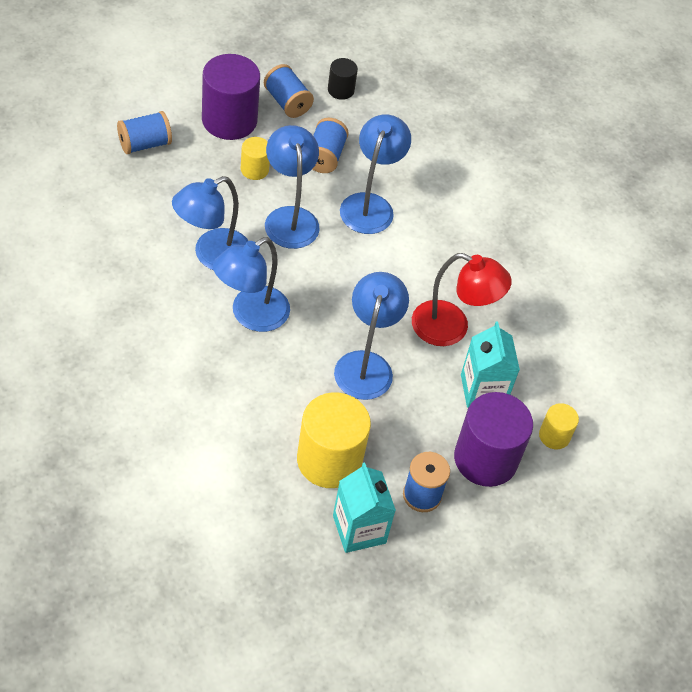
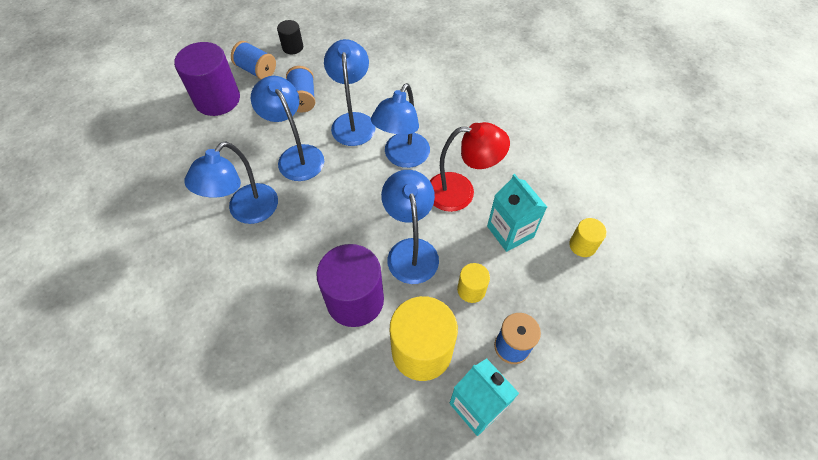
camera: 15 degrees left, 5 degrees up
(144, 144) = (156, 143): blue spool -> none
(251, 315) = (299, 249): blue lamp -> blue lamp (402, 157)
(254, 169) = (252, 129): yellow cylinder -> yellow cylinder (471, 290)
(485, 459) = (543, 289): purple cylinder -> purple cylinder (355, 300)

